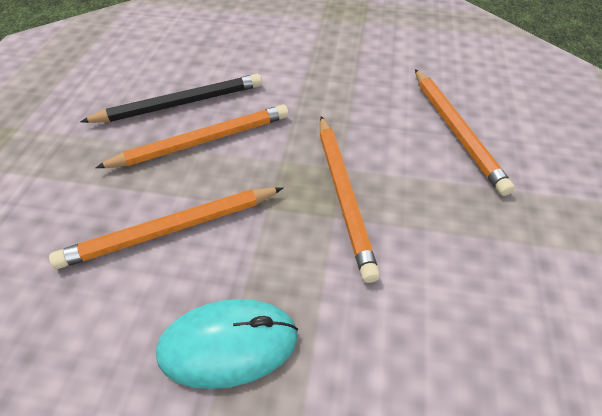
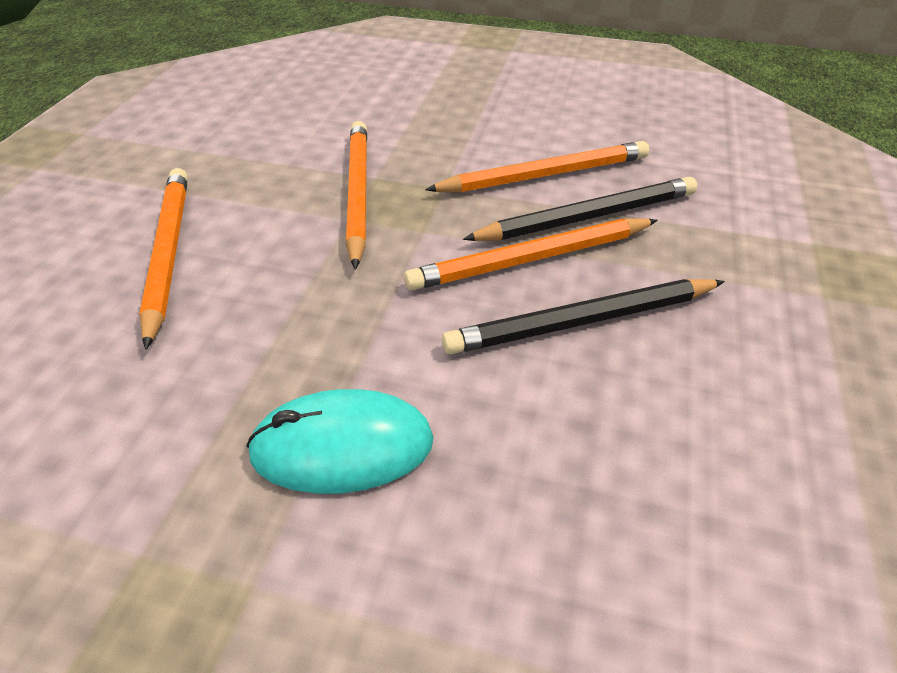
camera: 175 degrees left, 5 degrees down
(148, 181) = (587, 217): none -> black pencil
(228, 344) = (479, 113): turquoise mouse -> turquoise mouse (342, 446)

